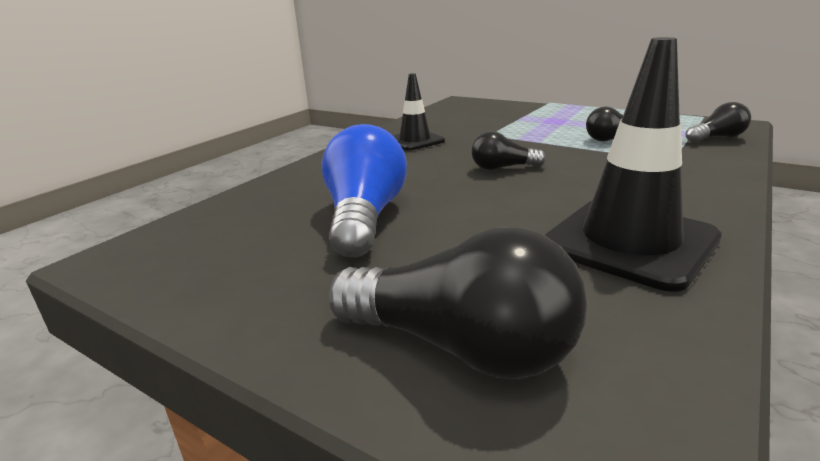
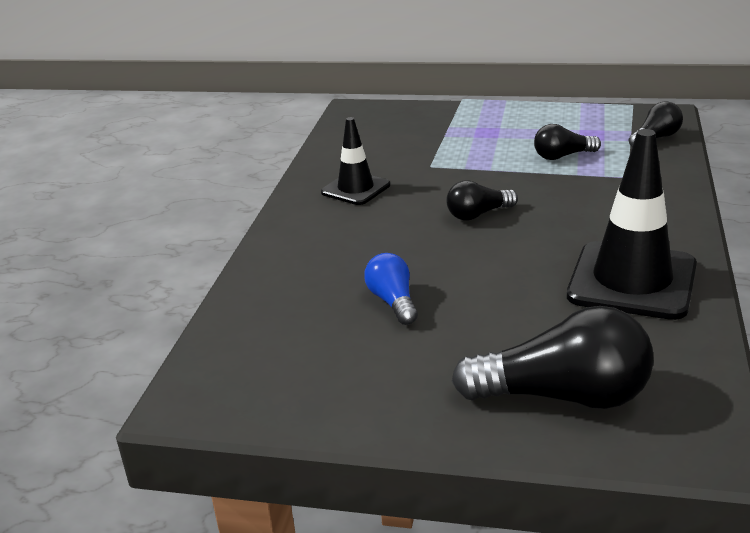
camera: 20 degrees left, 5 degrees up
(365, 217) = (393, 302): blue light bulb -> blue light bulb, size x0.54

